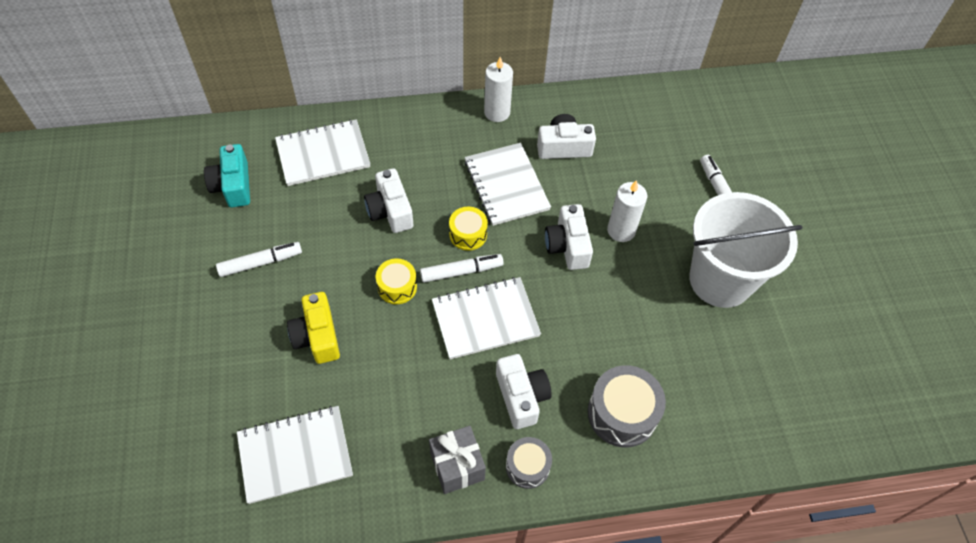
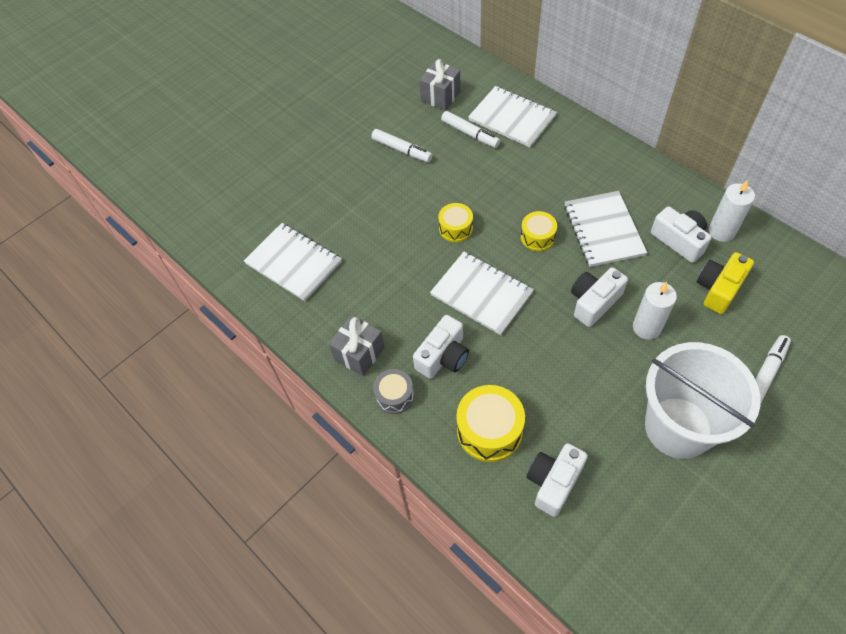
camera: 60 degrees right, 0 degrees up
(233, 185) = (440, 96): turquoise camera -> grey gift
(317, 336) = (380, 214): yellow camera -> yellow camera (718, 289)
(390, 211) = (508, 183): white camera -> white camera (553, 482)
(461, 271) = (504, 254): white marker -> white marker (470, 134)
(497, 112) = (660, 180): white candle -> white candle (721, 231)
(506, 185) = (603, 230): white notebook -> white notebook turned 45 degrees counterclockwise
(622, 413) = (489, 430): grey drum -> yellow drum

